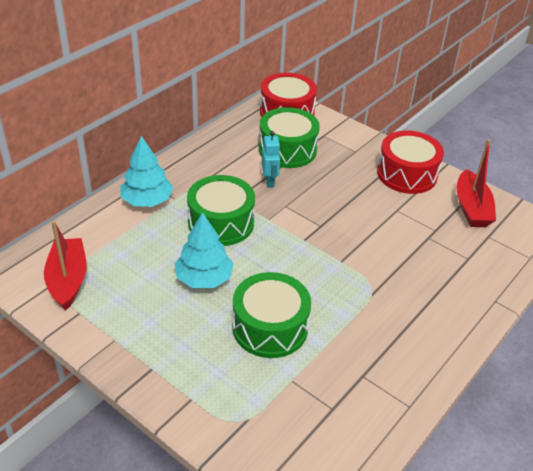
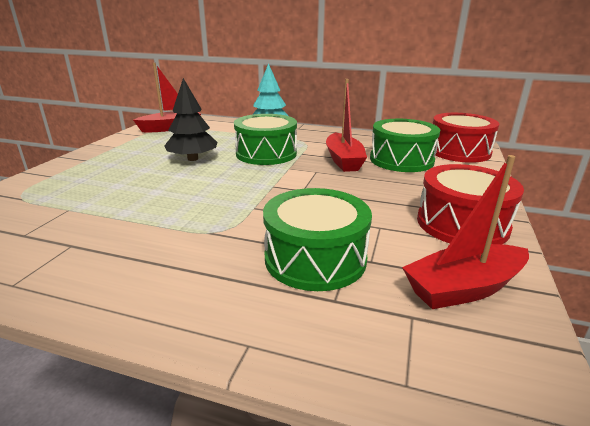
camera: 70 degrees right, 15 degrees down
(204, 278) = (193, 159): turquoise tree -> black tree
(269, 181) = (344, 160): turquoise robot -> red boat
(270, 327) = (139, 190): green drum -> green drum (315, 258)

